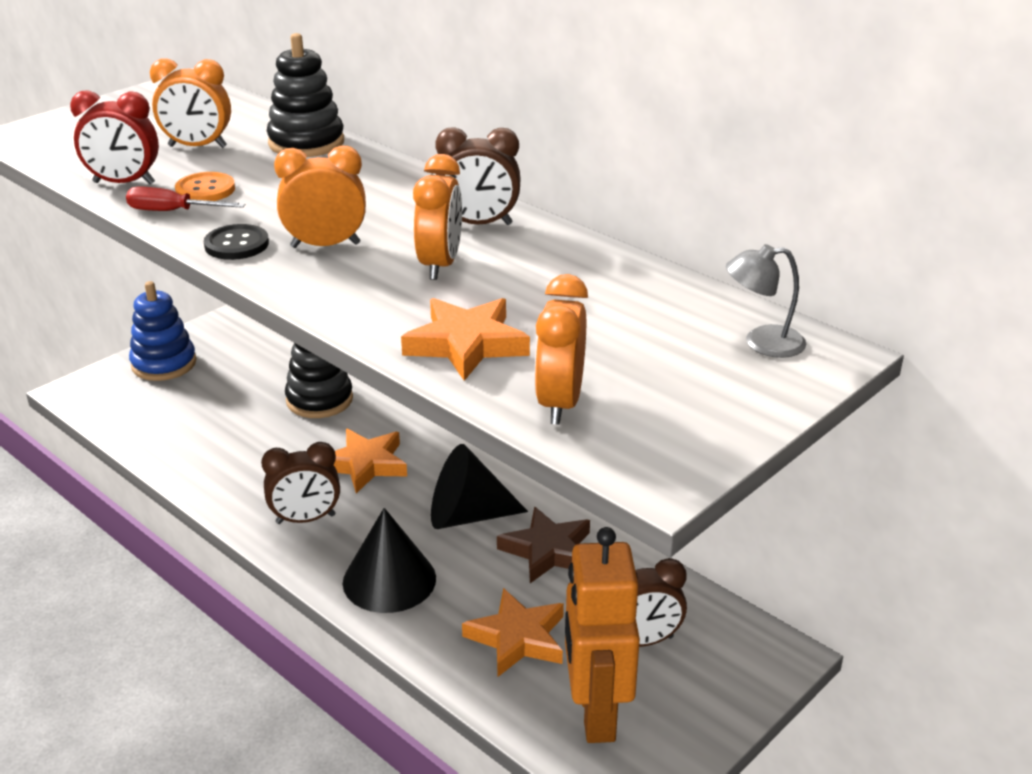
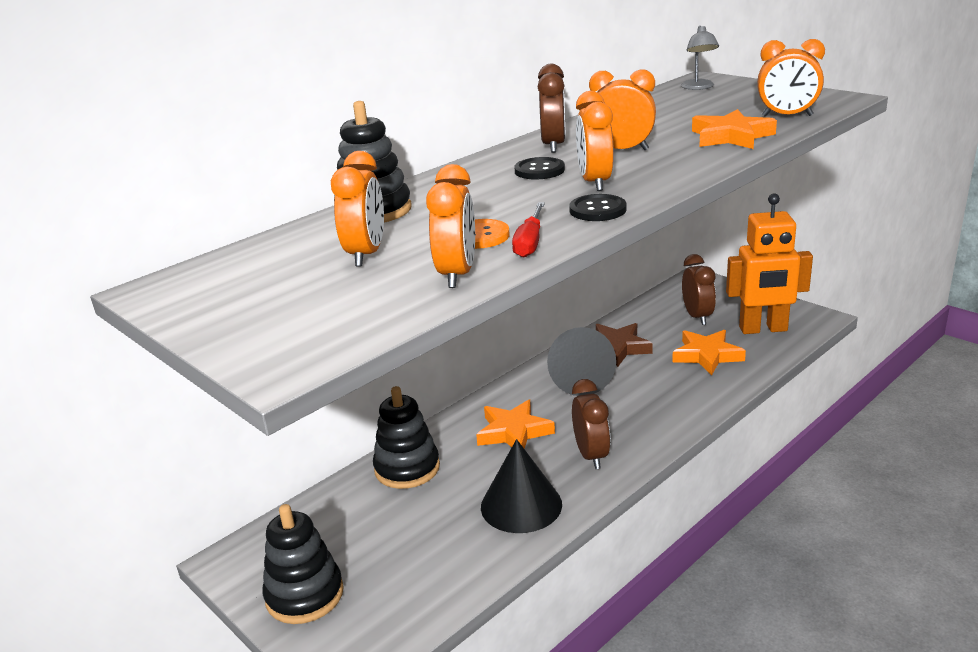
camera: 85 degrees left, 5 degrees down
(124, 183) = (457, 274): red clock -> orange clock
(164, 364) = (304, 595): blue stacking toy -> black stacking toy
(385, 216) = (539, 170): none -> black button
(389, 580) = (660, 408): black cone -> black cone (521, 505)

